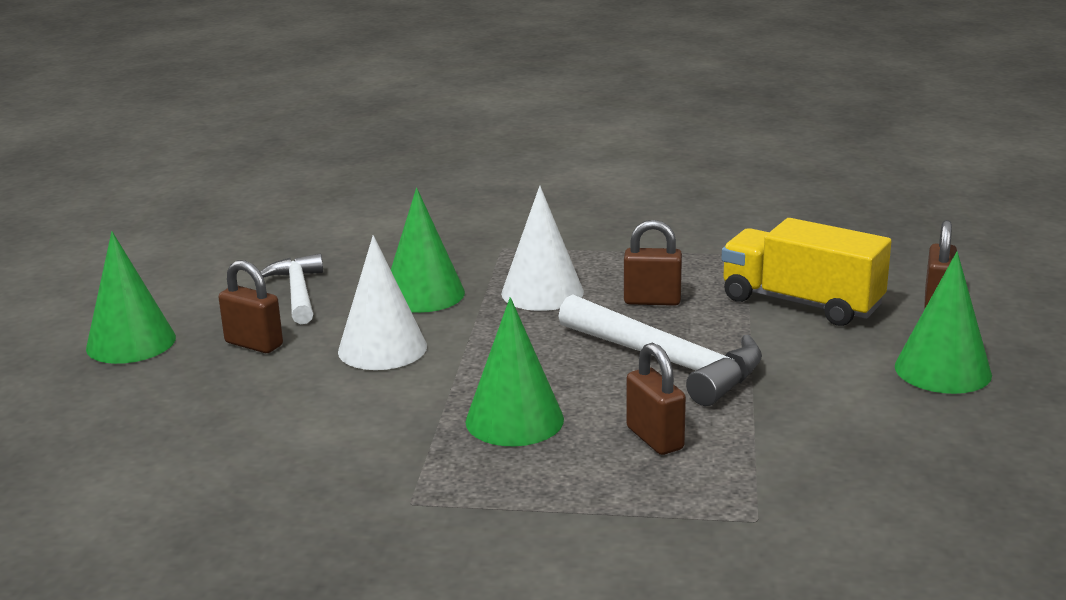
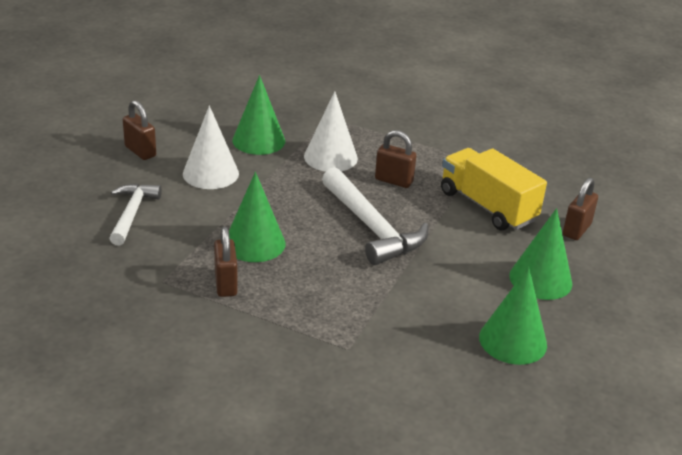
camera: 15 degrees right, 10 degrees up
(131, 342) = (74, 133): green cone -> green cone (513, 340)
(298, 292) = (186, 121): white hammer -> white hammer (132, 213)
(654, 438) = (327, 278): brown padlock -> brown padlock (225, 284)

